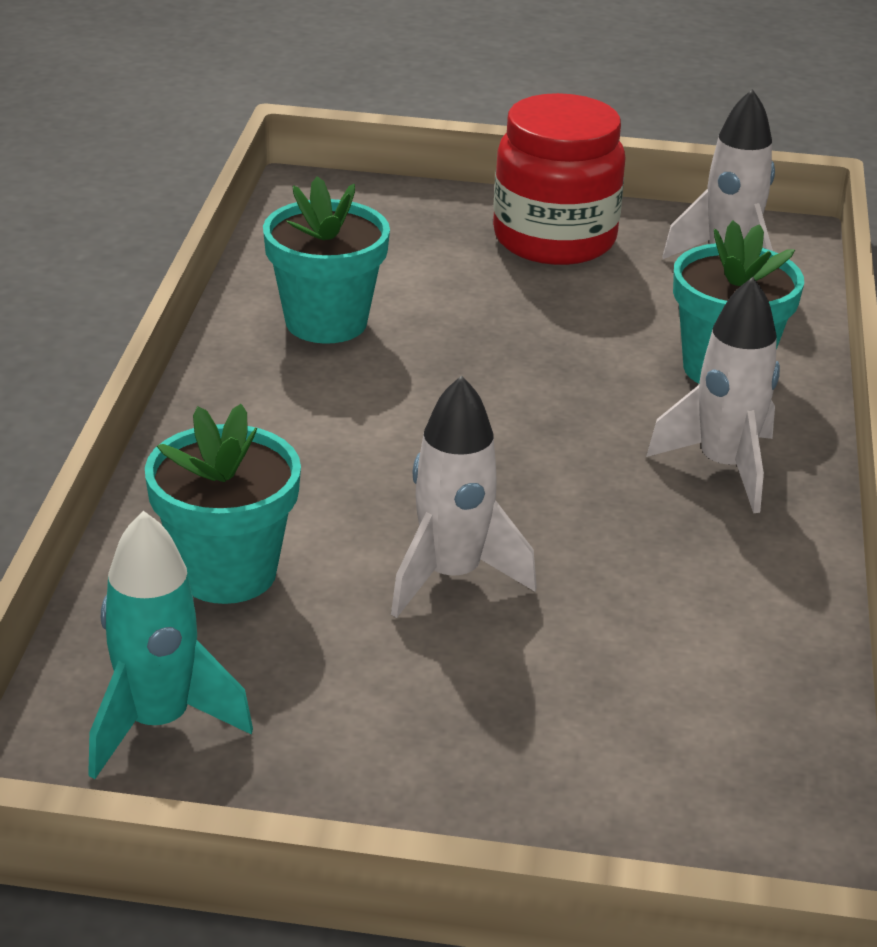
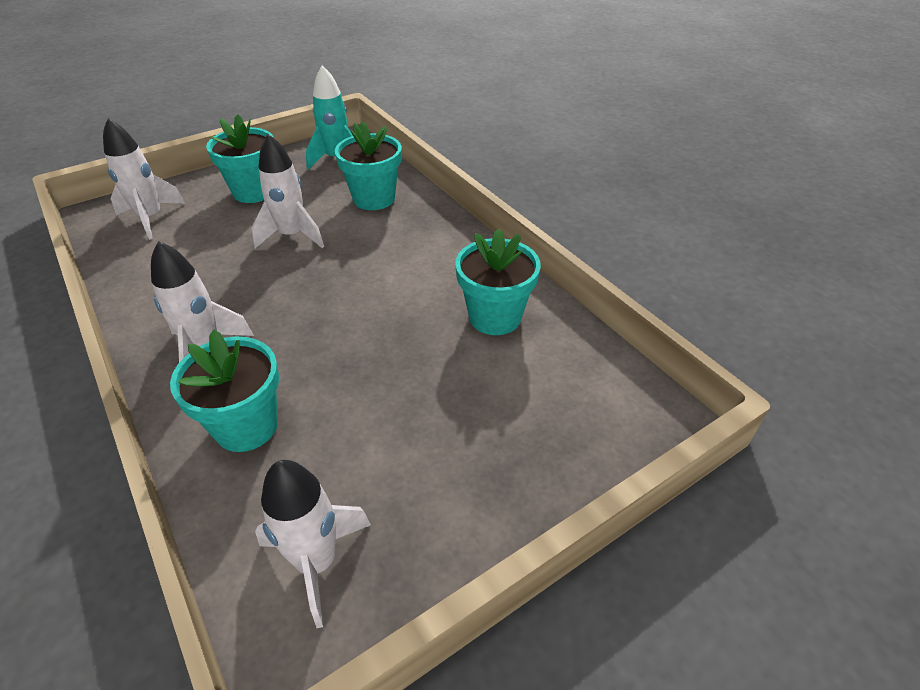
camera: 140 degrees right, 10 degrees up
(424, 729) = (254, 192): none -> turquoise flower pot
(554, 239) = (462, 484): red jar -> none
(686, 778) = (151, 218): none -> white rocket

